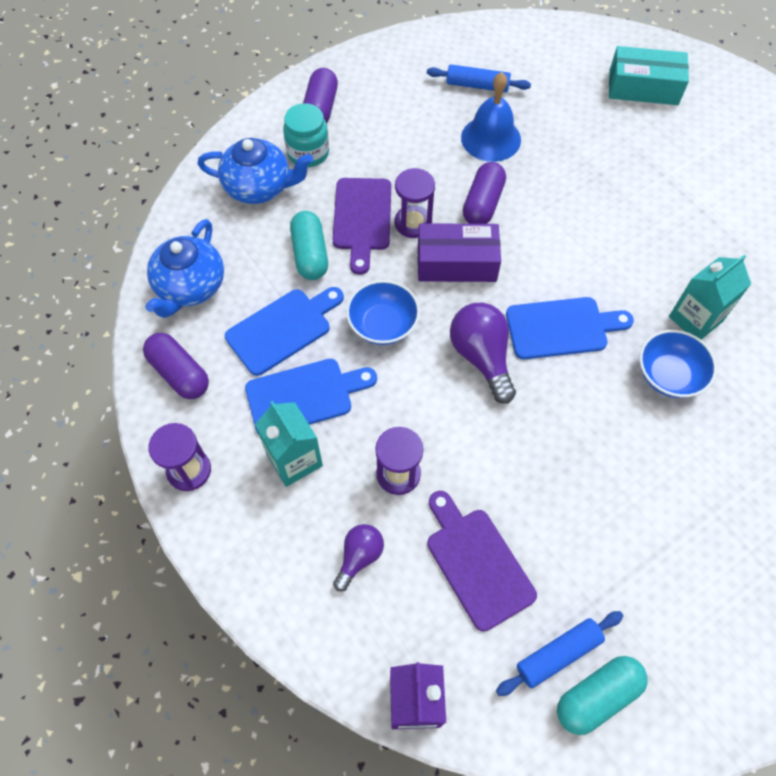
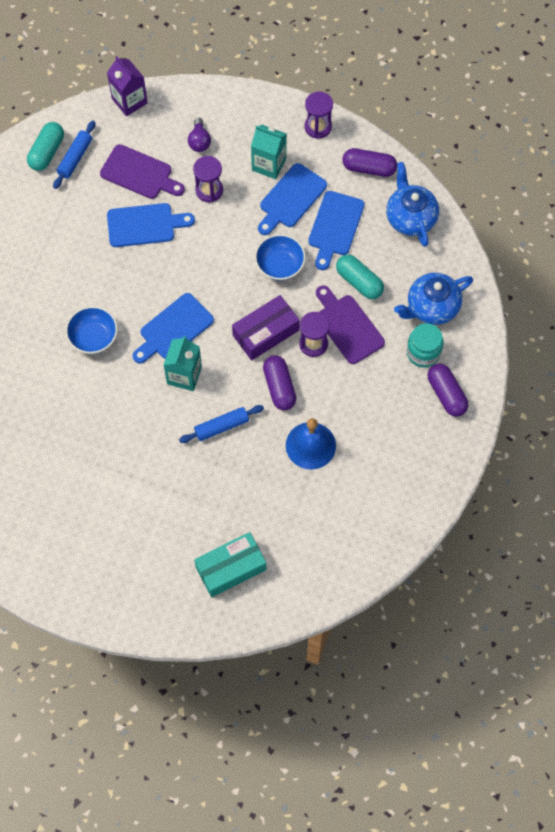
camera: 145 degrees right, 5 degrees up
(477, 85) = (353, 488): blue rolling pin -> blue rolling pin (221, 426)
(481, 357) = (209, 281): purple light bulb -> none
(517, 480) = (144, 225): none -> blue cutting board
(695, 319) = (95, 386): turquoise carton -> turquoise carton (184, 375)

